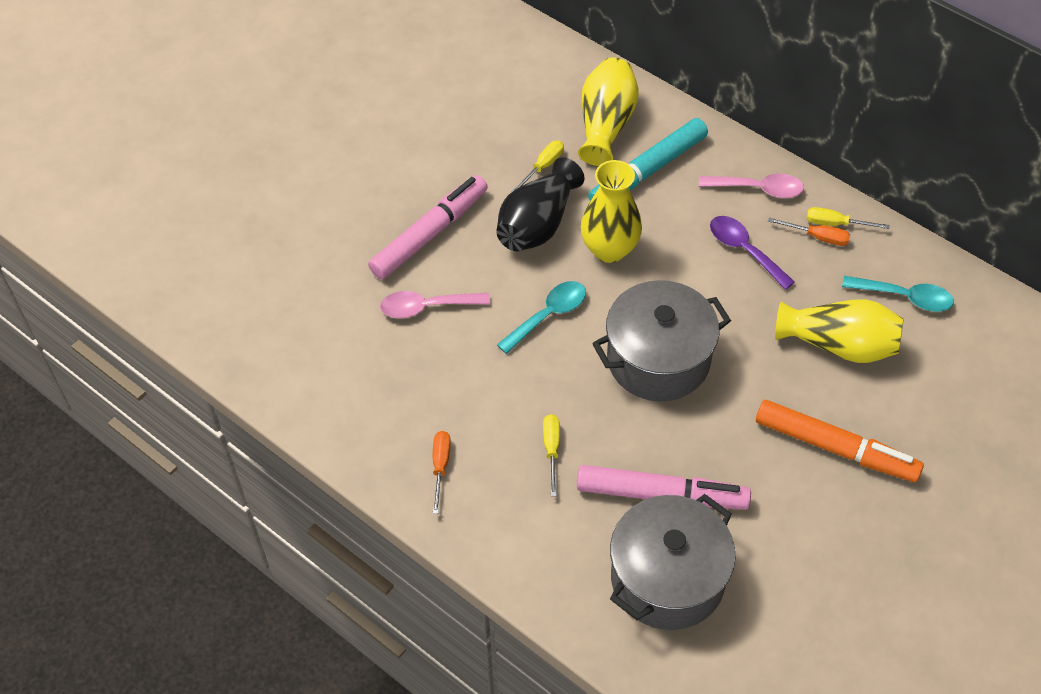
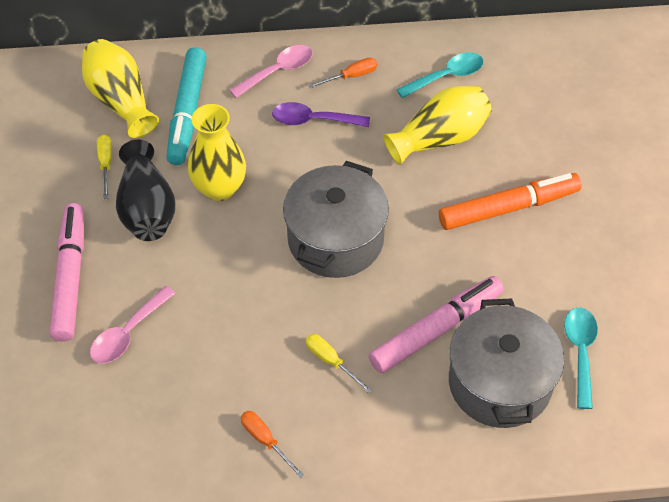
camera: 45 degrees left, 0 degrees up
(548, 315) = (226, 268): turquoise spoon -> turquoise spoon (580, 352)
(835, 224) = (353, 59): yellow screwdriver -> none

